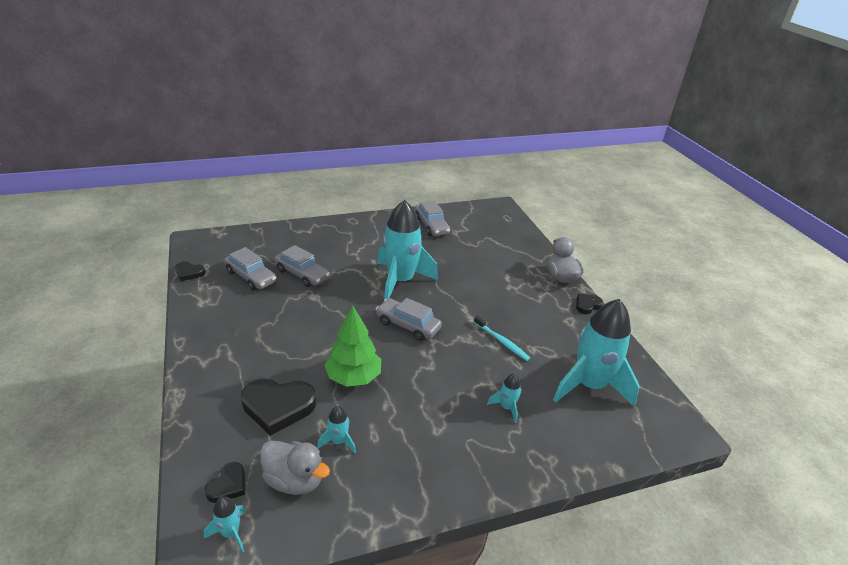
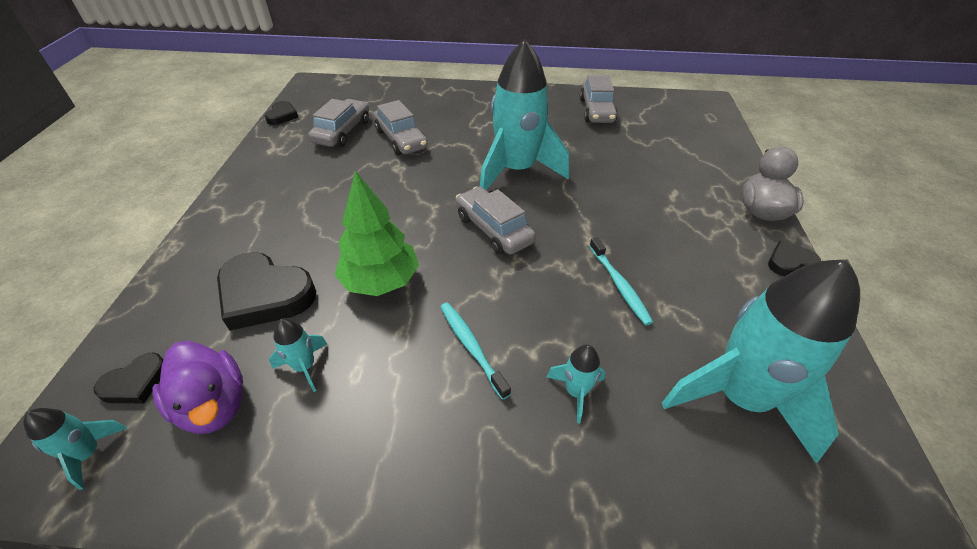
camera: 25 degrees right, 10 degrees up
(189, 273) = (282, 116): black heart -> black heart turned 120 degrees counterclockwise
(251, 277) = (342, 132): grey car -> grey car turned 135 degrees counterclockwise
(294, 480) = (214, 405): grey duck -> purple duck
(435, 400) = (471, 347): none -> turquoise toothbrush

